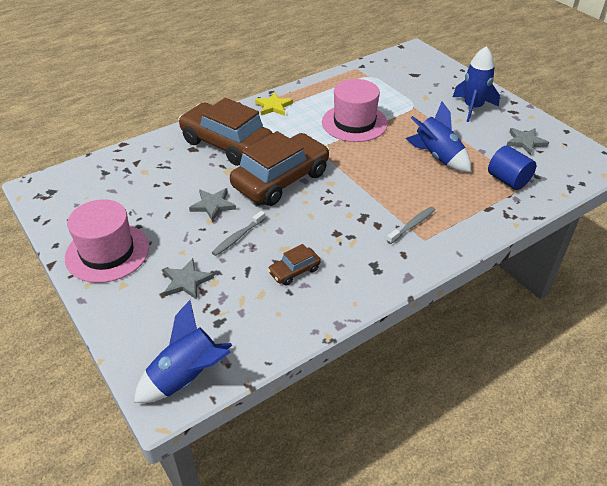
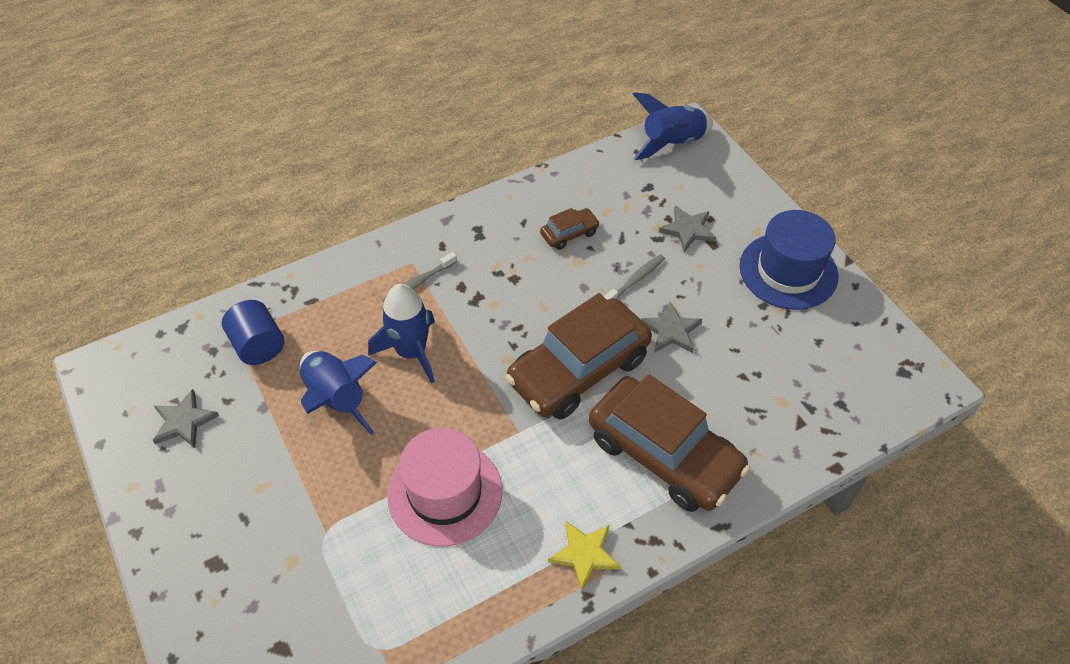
camera: 175 degrees left, 10 degrees up
(107, 252) = (788, 271): pink hat -> blue hat
(472, 108) = (220, 520): blue rocket -> blue rocket (411, 352)

